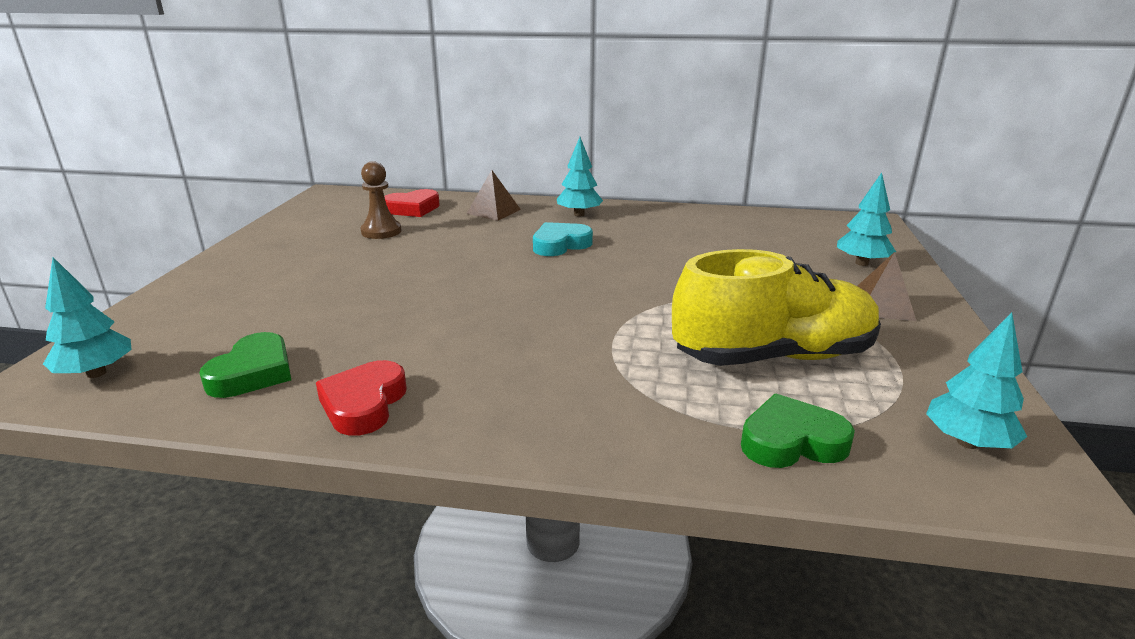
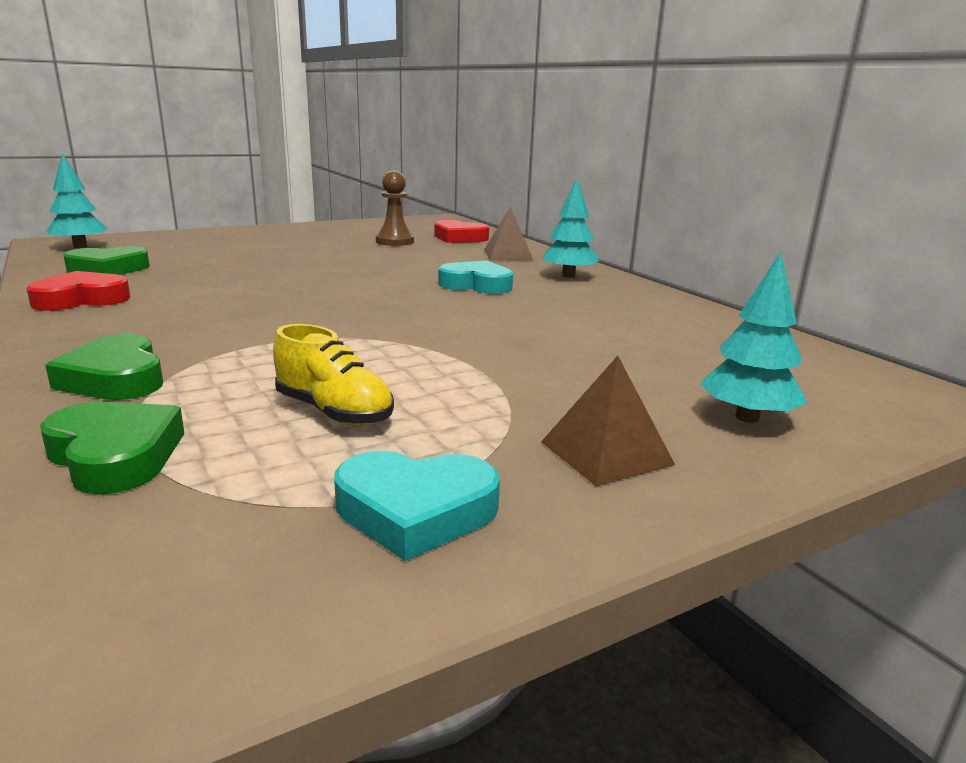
camera: 50 degrees right, 5 degrees down
(634, 420) = (115, 378): none -> green heart
(773, 356) = (334, 412): yellow shoe -> yellow shoe, size x0.50
(920, 369) = (415, 511): none -> turquoise heart
(967, 442) = (192, 581): turquoise tree -> none

